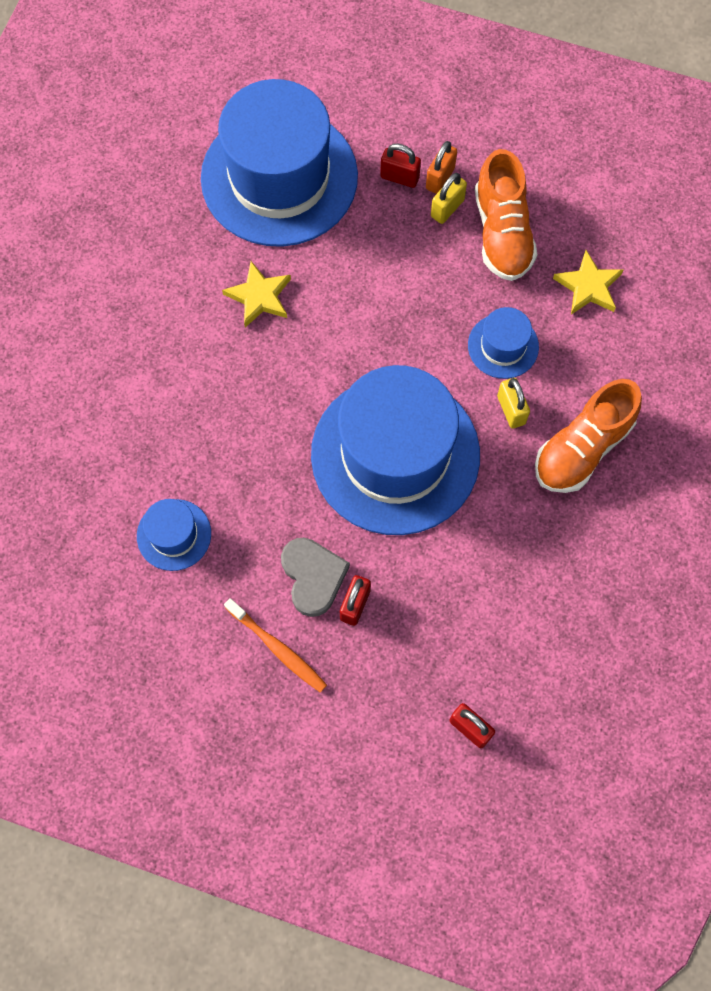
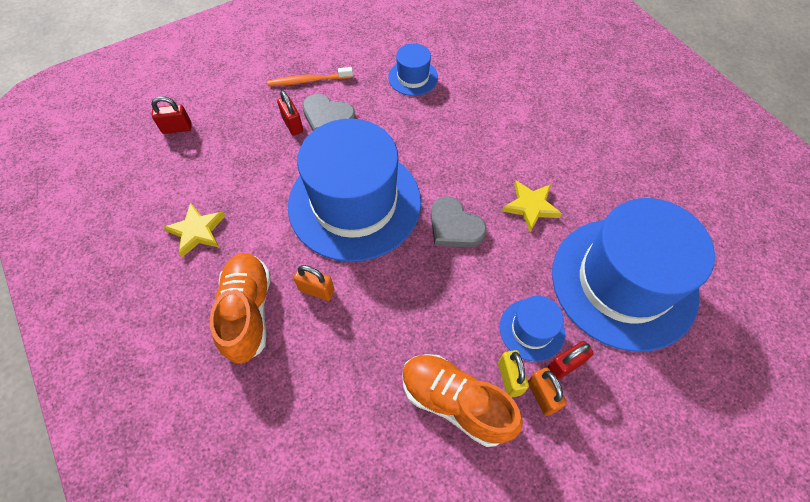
camera: 130 degrees right, 10 degrees down
(341, 346) = (454, 226): none -> grey heart
(503, 346) = (365, 324): blue hat -> blue hat (532, 329)
(511, 410) = (316, 290): yellow padlock -> orange padlock
(588, 286) = (354, 429): yellow star -> yellow star (197, 231)

